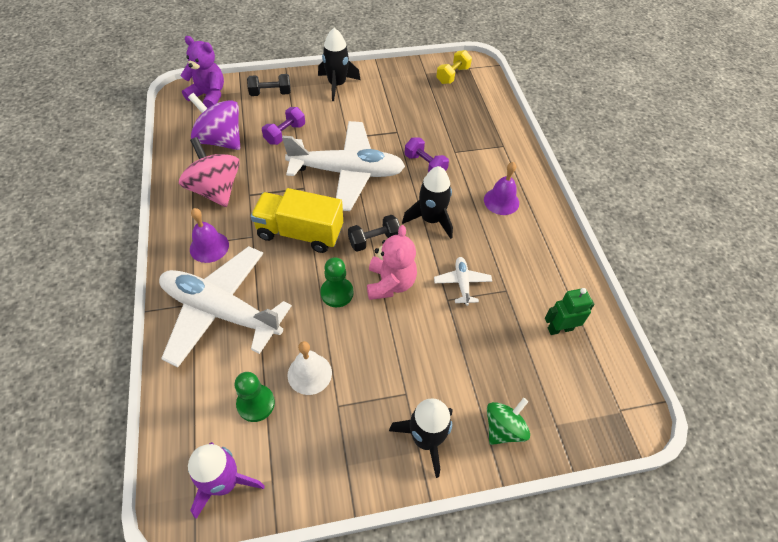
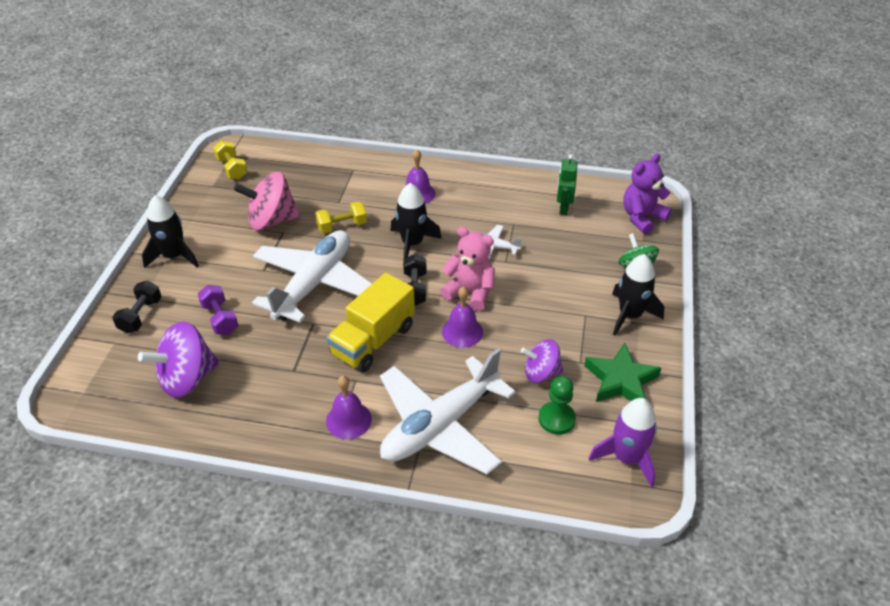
camera: 65 degrees left, 10 degrees down
(208, 95) = (95, 375): purple teddy bear -> purple teddy bear (642, 218)
(215, 190) = (267, 398): pink spinning top -> pink spinning top (272, 221)
(309, 373) = (541, 373): white bell -> purple spinning top
(326, 452) = (621, 380): none -> green star
(337, 293) = (462, 331): green pawn -> purple bell
(425, 165) = (342, 226): purple dumbbell -> yellow dumbbell

